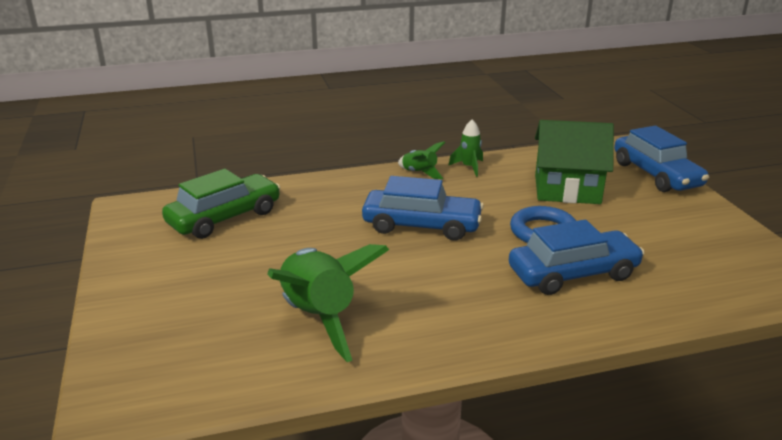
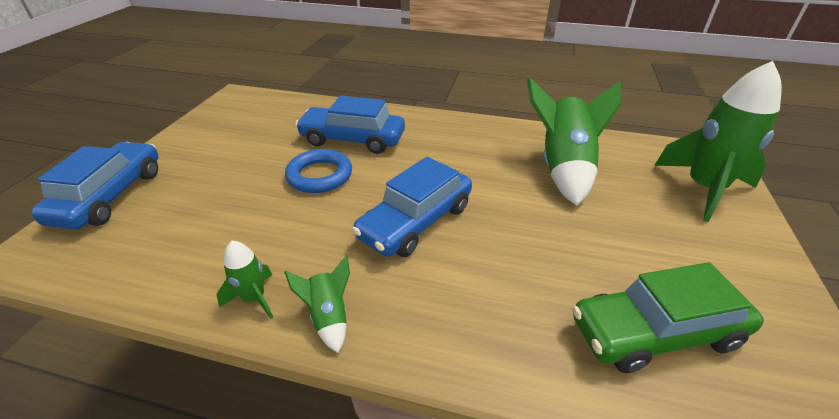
camera: 150 degrees left, 10 degrees up
(151, 343) = (703, 189): none -> green rocket
(421, 226) = (415, 221): blue car -> blue car turned 90 degrees counterclockwise
(567, 189) = (219, 212): green house -> none

